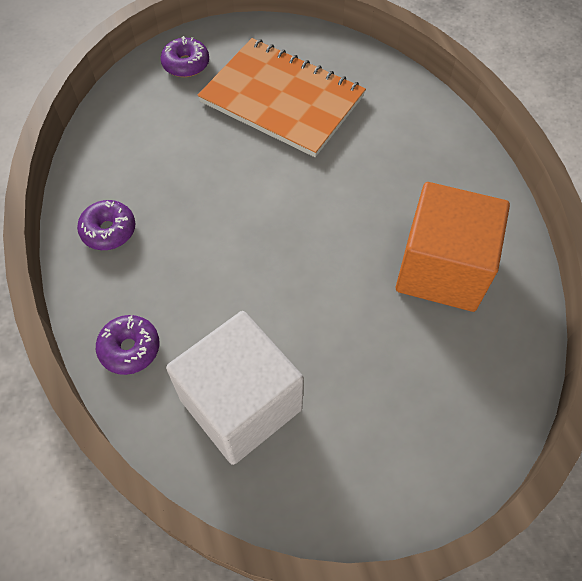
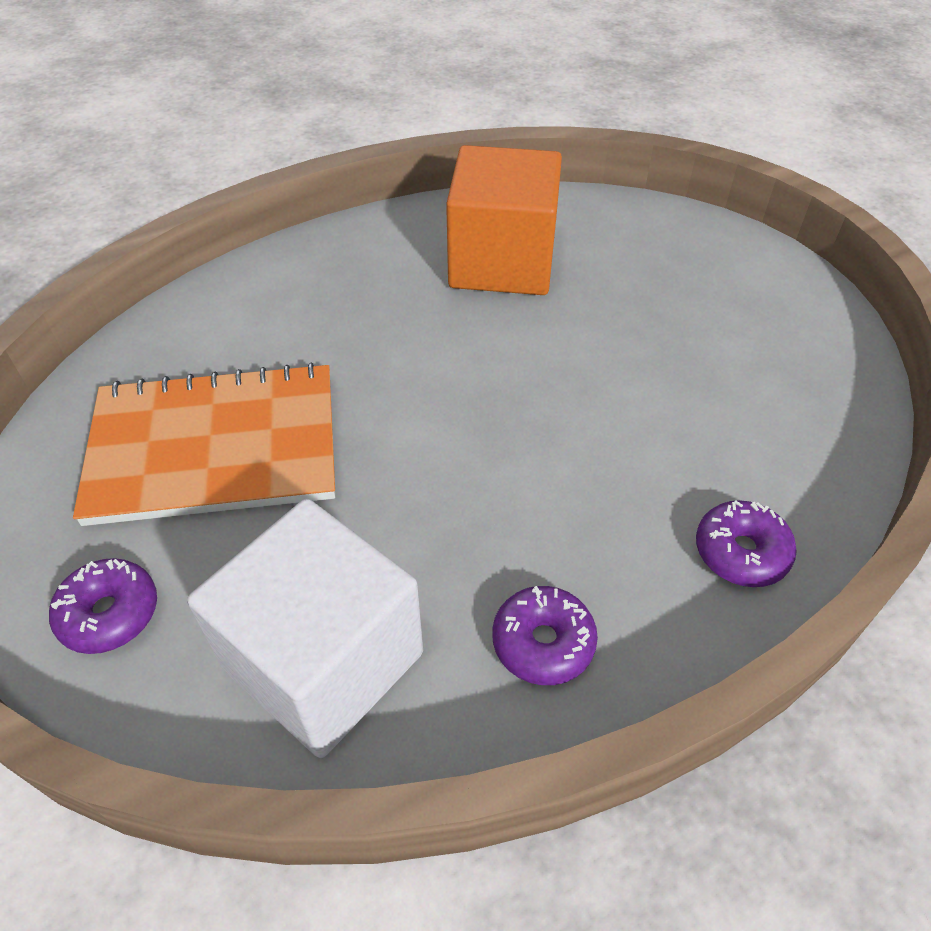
camera: 100 degrees left, 10 degrees down
(241, 404) = (756, 414): white cube -> white cube (324, 661)
(282, 99) = (215, 447): orange notebook -> orange notebook turned 60 degrees clockwise

